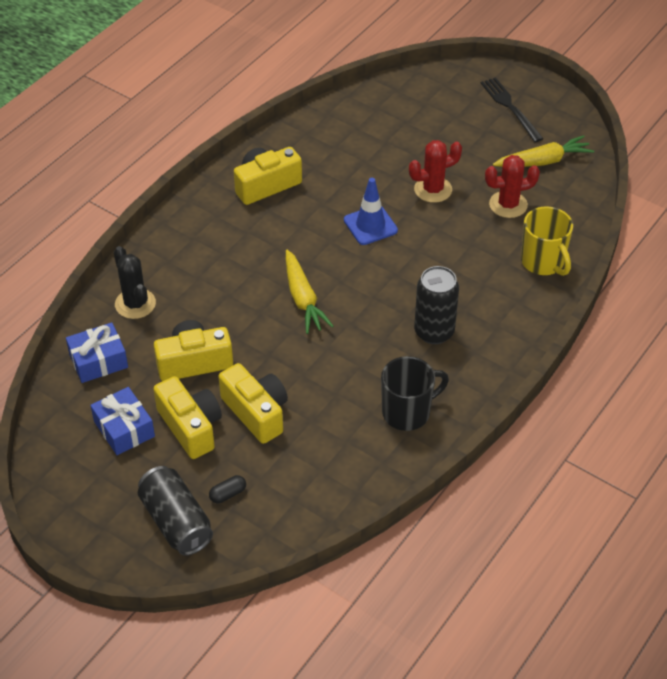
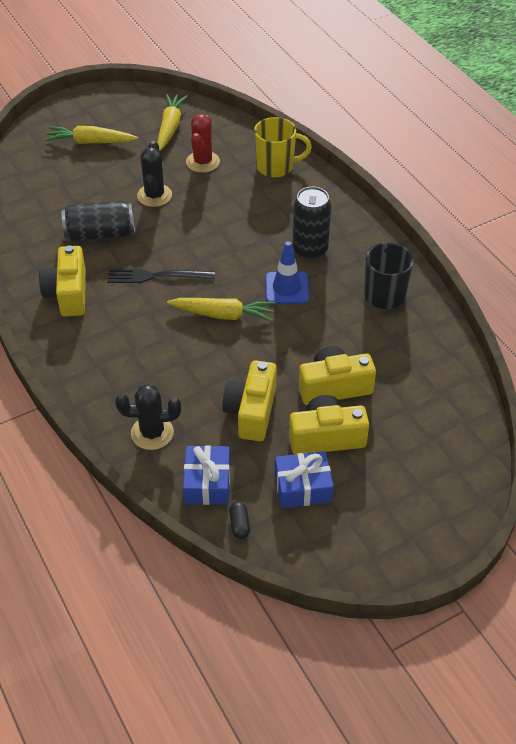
camera: 65 degrees left, 0 degrees up
(176, 522) = (428, 480): black can -> black can (100, 234)
(228, 494) = (414, 435): black capsule -> black capsule (239, 525)
(370, 225) = (167, 245): blue traffic cone -> blue traffic cone (286, 288)
(433, 190) = (154, 195): red cactus -> black cactus
(476, 116) = (90, 142): none -> yellow carrot
(510, 107) = (96, 121): black fork -> black fork (156, 276)

